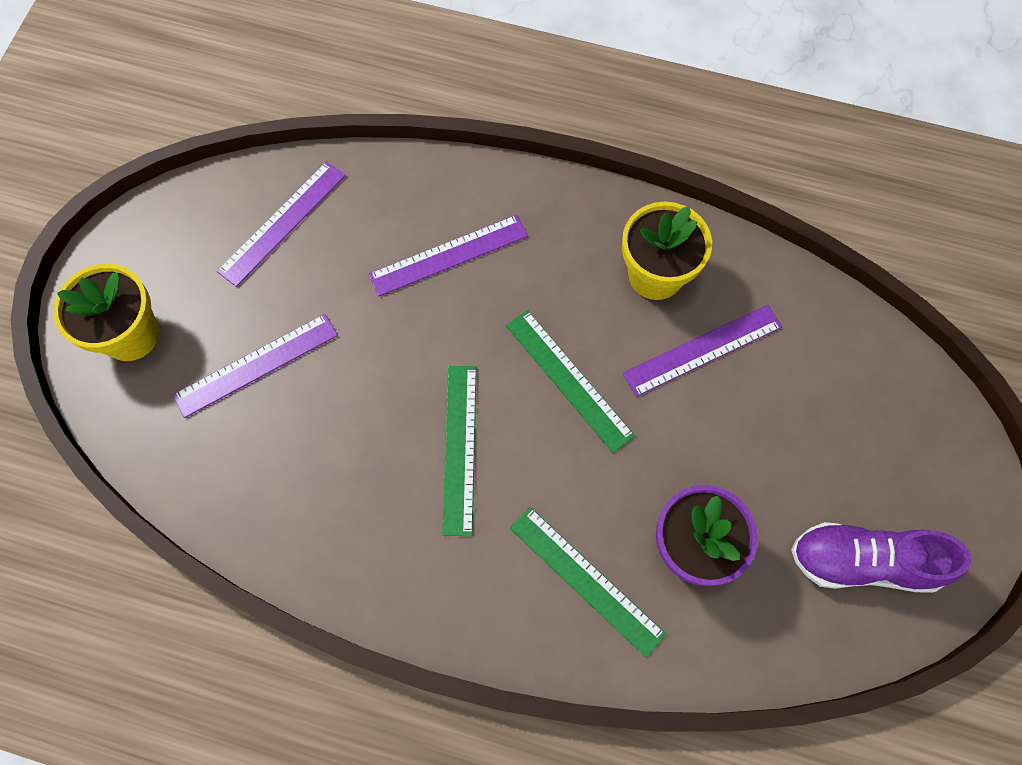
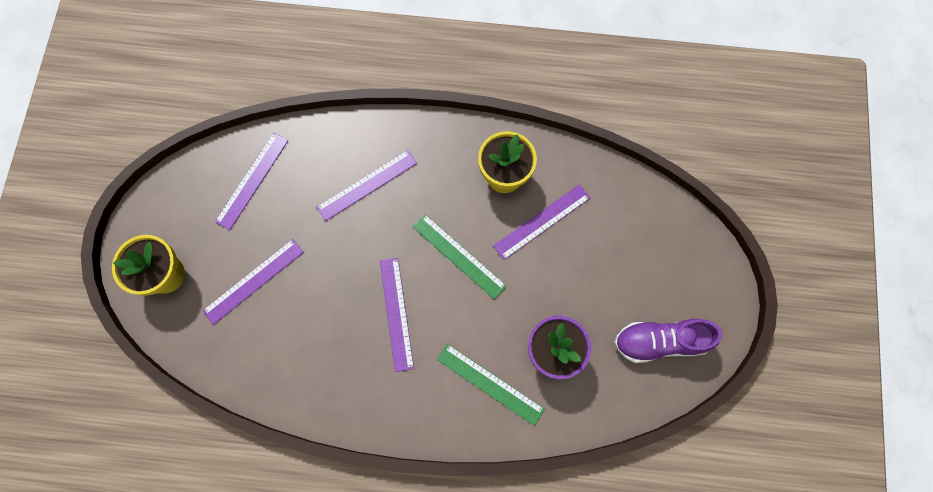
camera: 10 degrees left, 5 degrees up
(460, 448) = (396, 313): green ruler -> purple ruler

